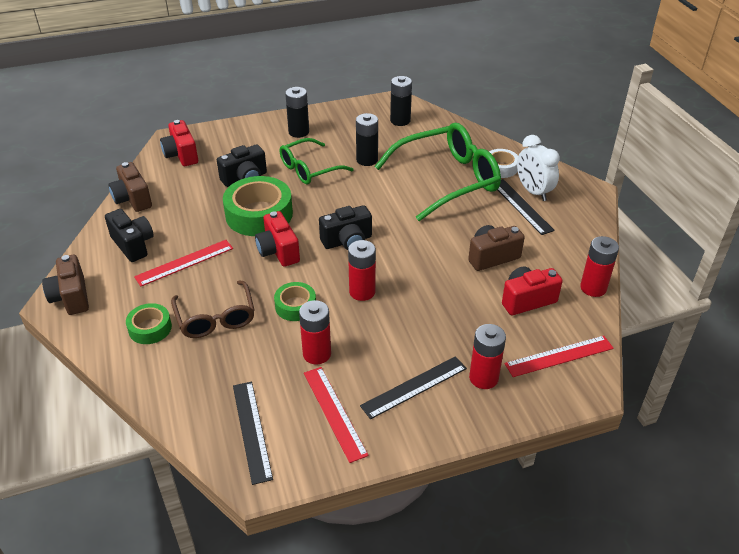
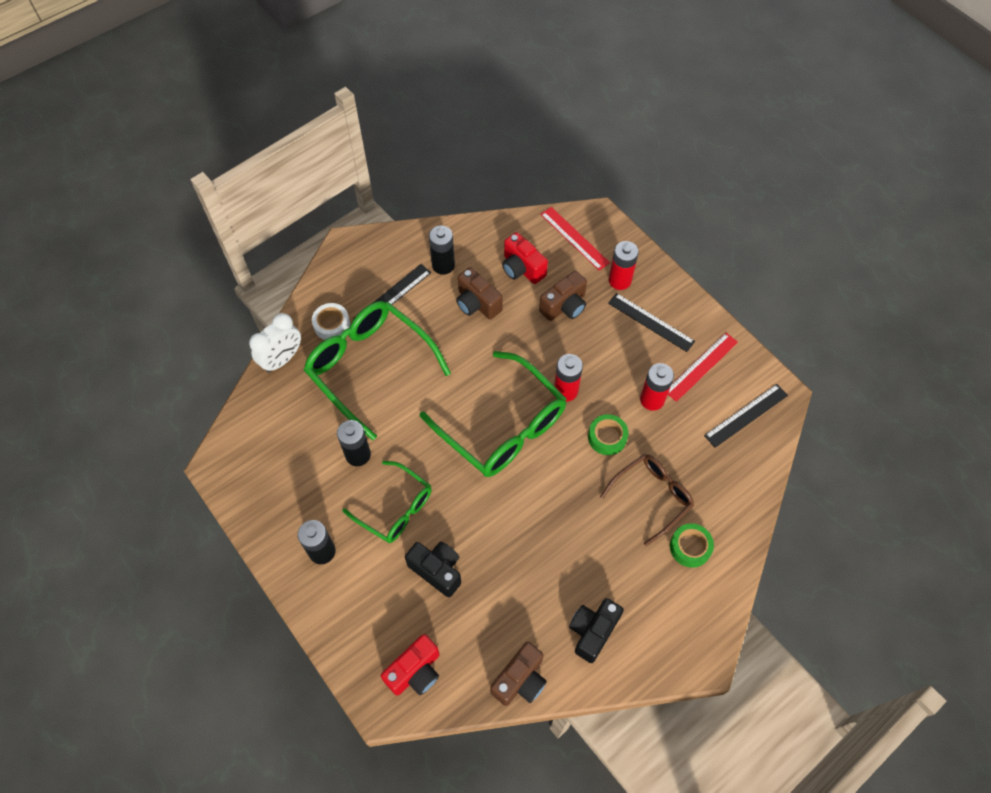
camera: 110 degrees left, 20 degrees up
(71, 297) = (689, 647): brown camera -> brown camera (564, 306)
(184, 262) = (595, 563): red ruler -> none
(259, 214) = (494, 526): green tape -> none
(278, 251) = (542, 482): red camera -> none
(347, 241) = (502, 426): black camera -> green glasses
(400, 120) = (264, 446): black battery -> black battery (443, 265)
(533, 191) = (365, 290): white clock -> white clock (282, 359)
(593, 288) = (487, 227): red battery -> none

